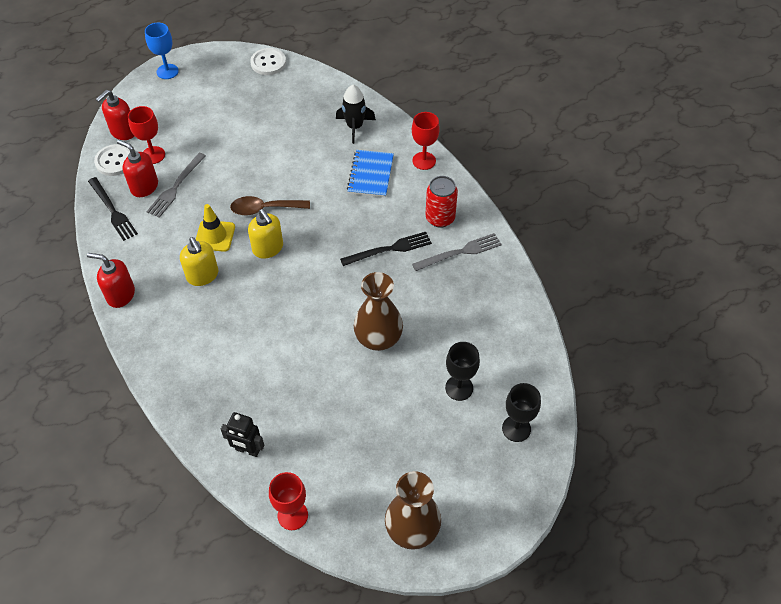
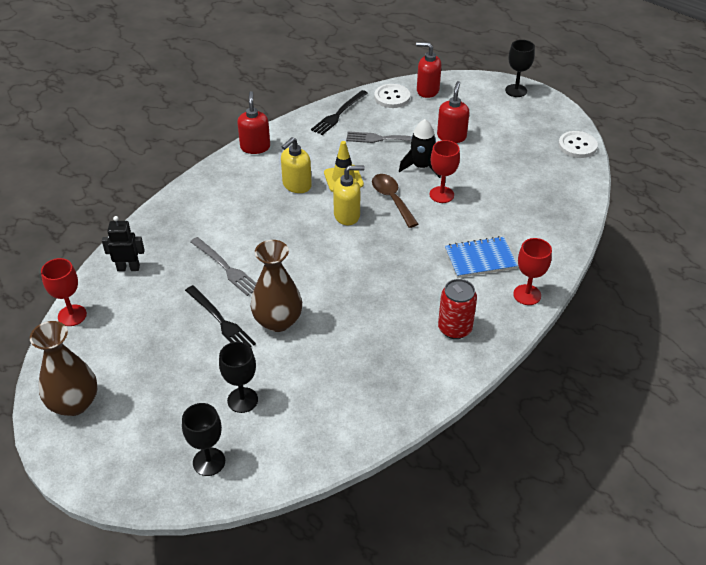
camera: 70 degrees right, 10 degrees down
(144, 187) = (374, 122): red soap dispenser -> red soap dispenser (451, 136)
(153, 155) = (412, 115): red goblet -> red goblet (441, 194)
(167, 71) = (516, 90): blue goblet -> black goblet
(247, 450) = (128, 268): black robot -> black robot turned 90 degrees clockwise
(268, 248) = (347, 215): yellow soap dispenser -> yellow soap dispenser turned 135 degrees counterclockwise
(354, 127) = (537, 229): black rocket -> black rocket (421, 167)
(389, 249) = (390, 299): black fork -> black fork (220, 320)
(459, 252) = (416, 357): grey fork -> grey fork (225, 267)

